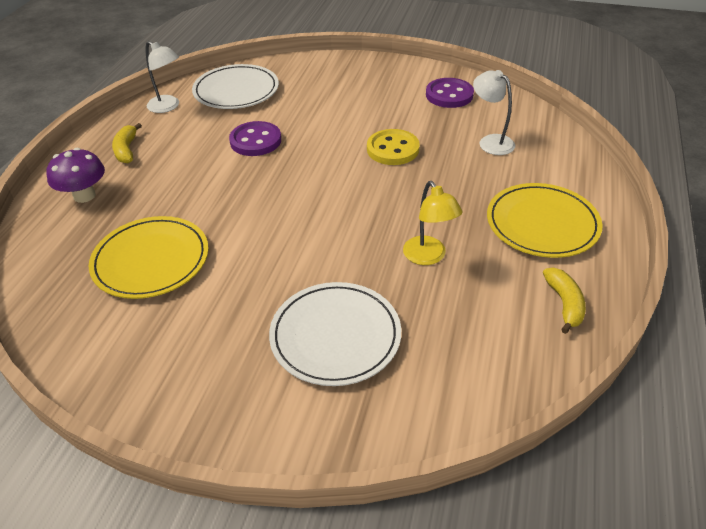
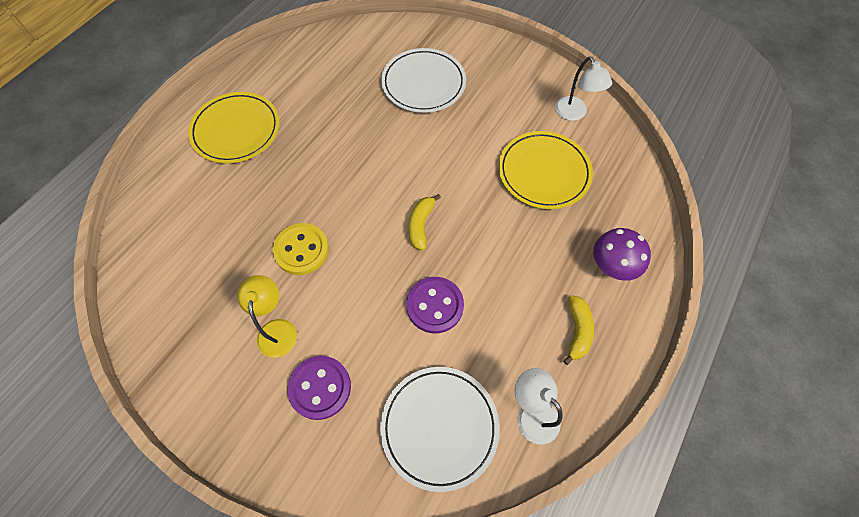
camera: 165 degrees left, 20 degrees up
(428, 257) = (336, 123): yellow lamp -> yellow lamp (277, 329)
(449, 95) = (188, 329): purple button -> purple button (320, 388)
(490, 141) = (203, 234): white lamp -> white lamp (574, 114)
(564, 304) = (272, 70): yellow banana -> yellow banana (421, 225)

